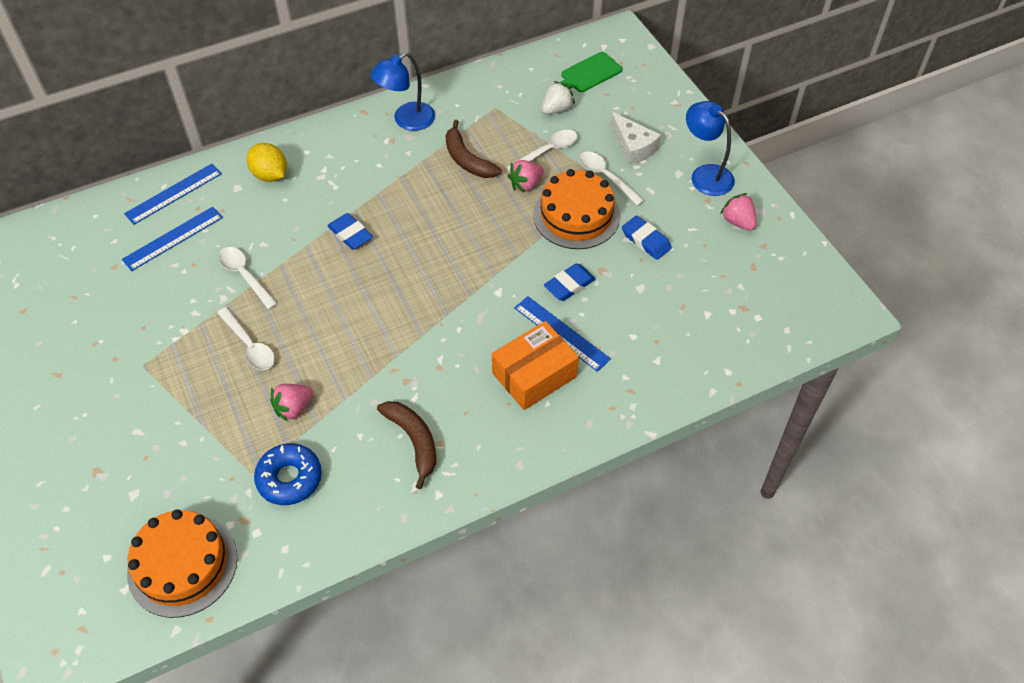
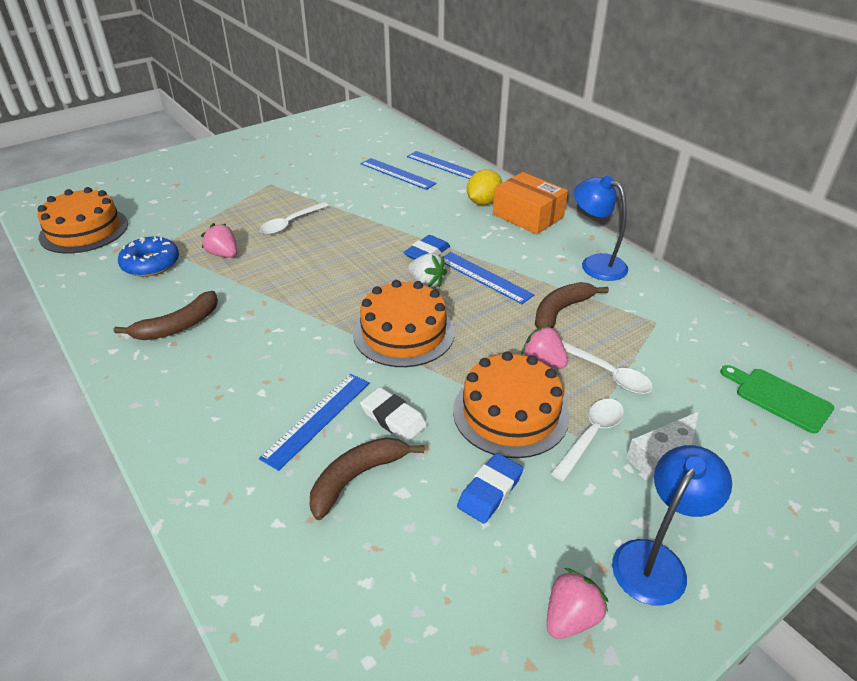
camera: 80 degrees right, 15 degrees down
(244, 275) = (365, 209): white spoon -> none
(403, 199) = (484, 277): none -> blue ruler
(468, 266) = (404, 332): none -> orange cake
(534, 375) = (255, 402): orange box -> orange box (528, 216)
(556, 109) = (688, 374): white strawberry -> white strawberry (426, 282)
(569, 285) = (393, 418): blue eraser -> white eraser
(624, 312) = (356, 478): none -> brown banana

